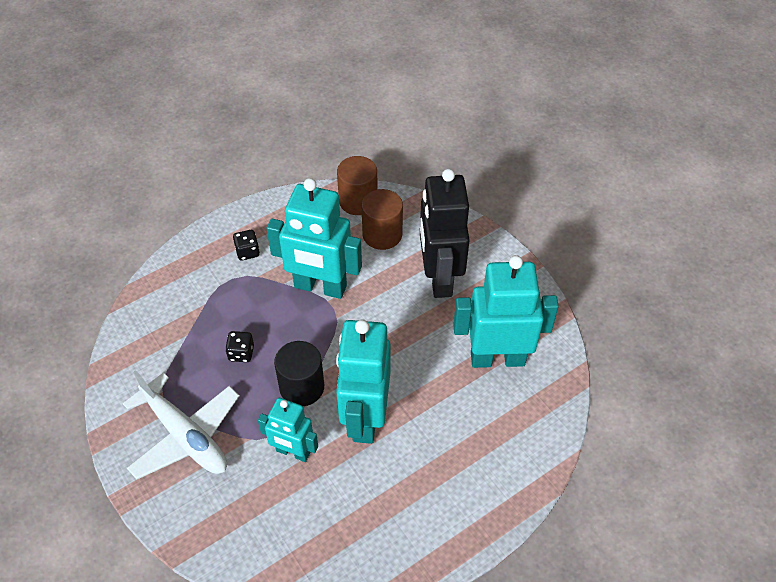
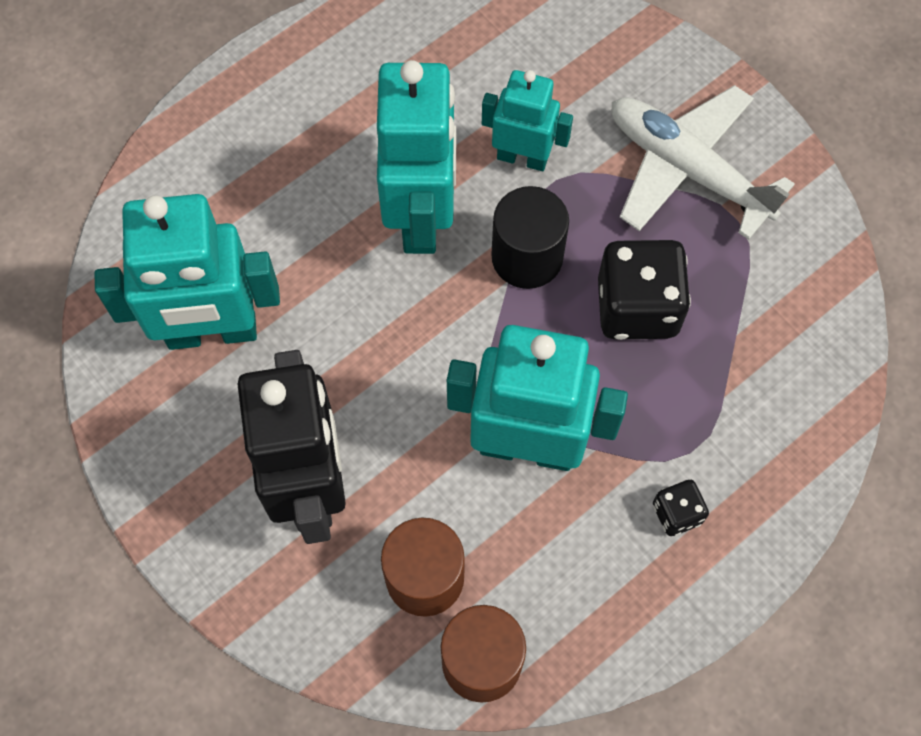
camera: 175 degrees right, 15 degrees up
(241, 353) = (637, 307): black dice -> black dice, size x2.00

